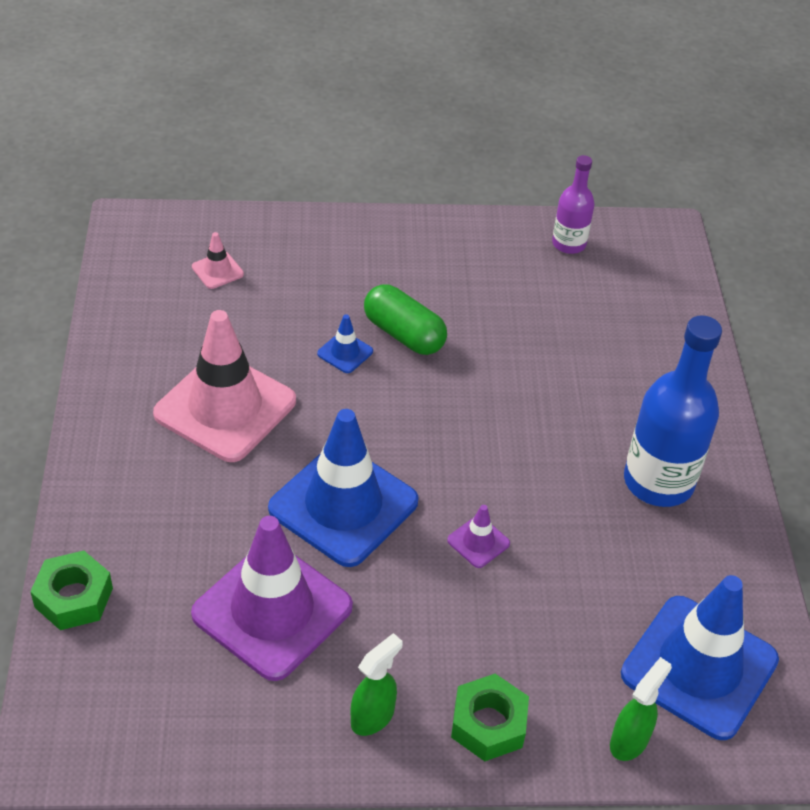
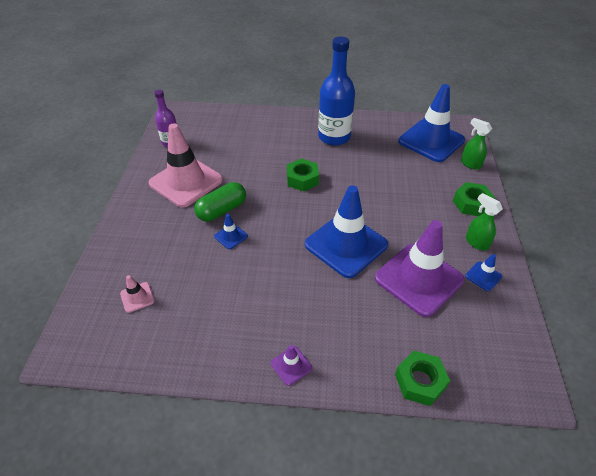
camera: 80 degrees left, 0 degrees up
(225, 407) = (266, 296): pink traffic cone -> pink traffic cone (186, 182)
(286, 716) = (483, 276): none -> blue traffic cone
(478, 542) = (369, 196): purple traffic cone -> purple traffic cone (291, 365)
(507, 436) = (302, 179): none -> green nut

